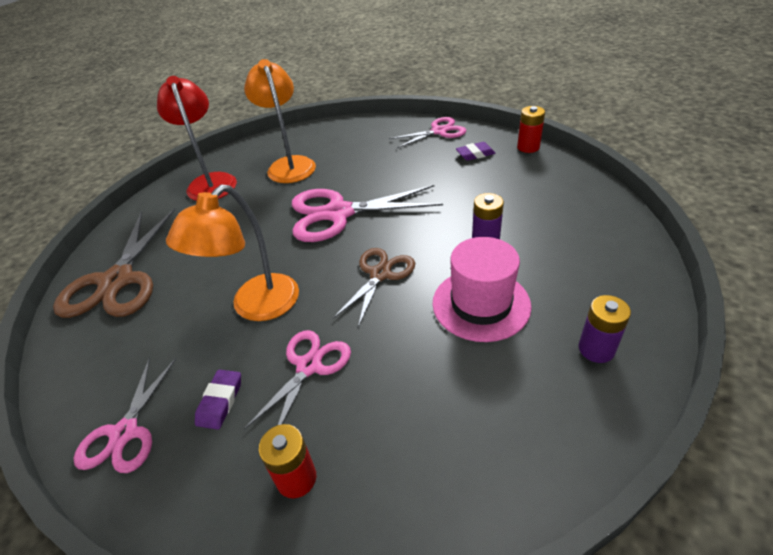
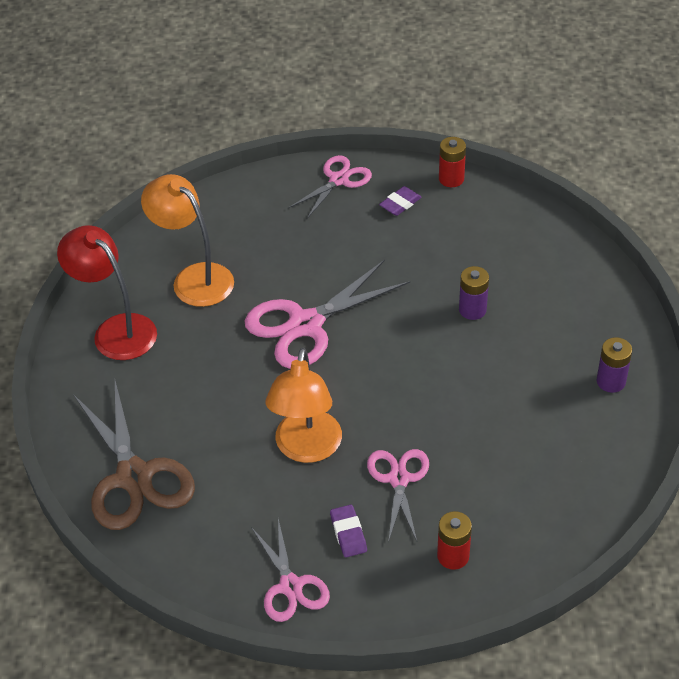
camera: 30 degrees left, 5 degrees up
(380, 274) = (398, 377): brown scissors -> none
(481, 304) = (504, 375): pink hat -> none

